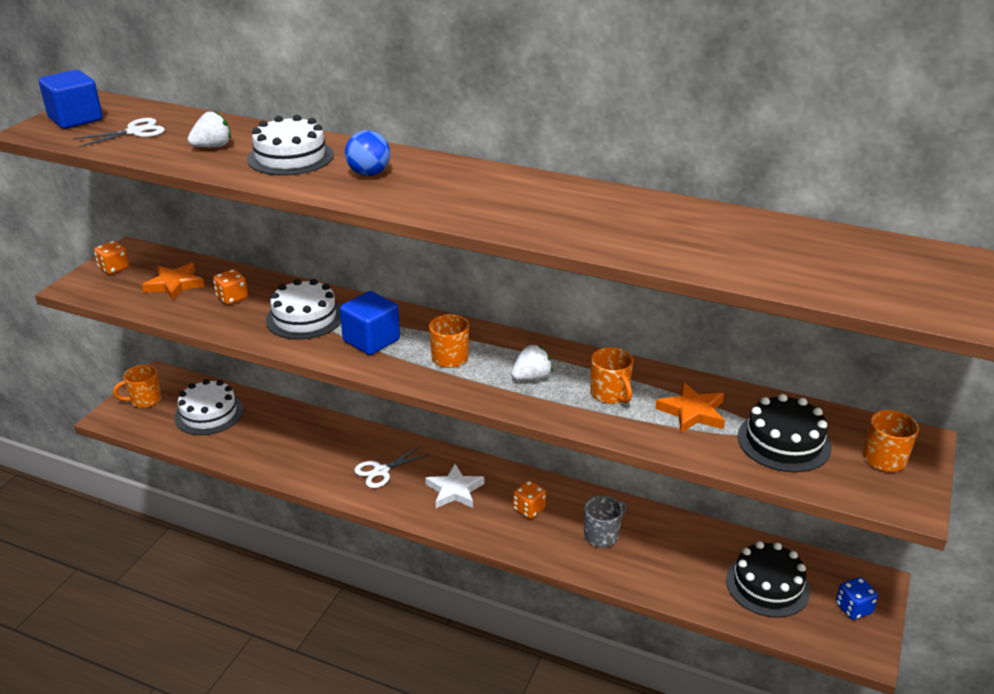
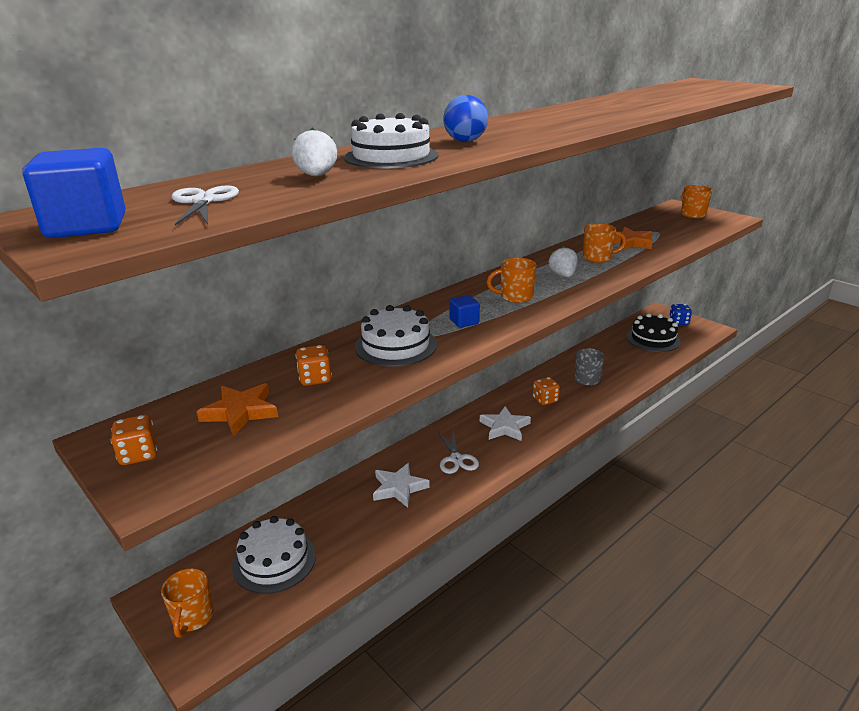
camera: 65 degrees left, 5 degrees down
(321, 448) = (399, 488): none -> white star
(371, 340) = (464, 322): blue cube -> blue cube, size x0.57
(784, 442) = (669, 229): black cake -> none

